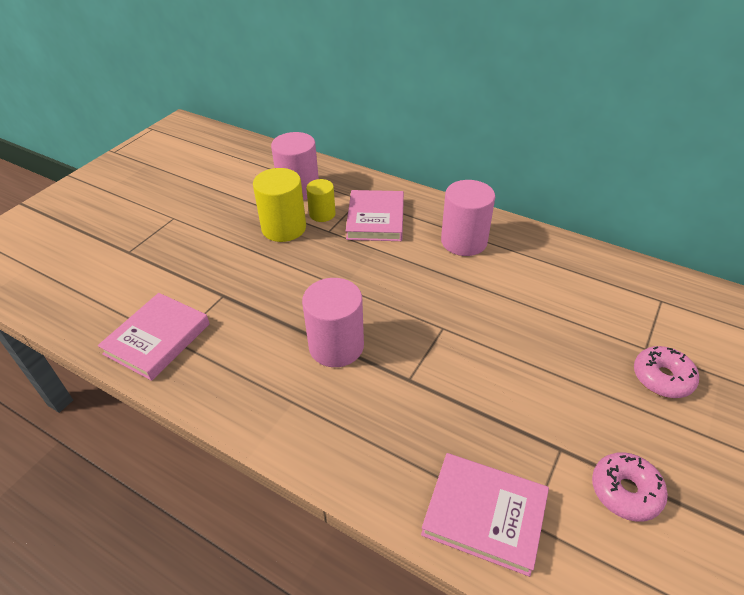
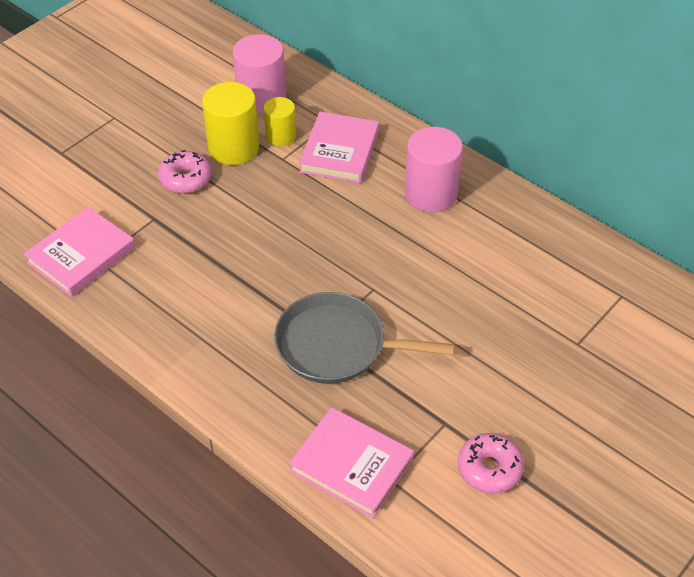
camera: 10 degrees right, 5 degrees up
(336, 346) = (258, 291): pink cylinder -> none
(426, 387) = (336, 345): none -> grey pan
(662, 378) = (579, 375): pink donut -> pink donut (185, 179)

